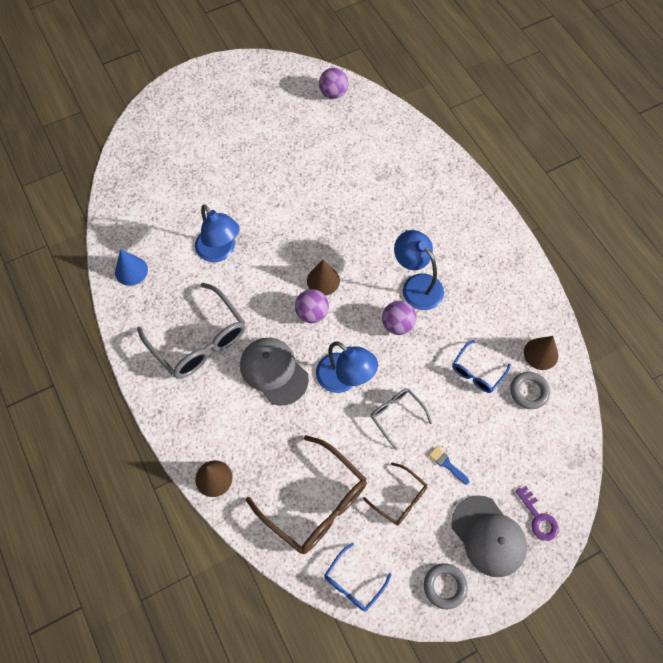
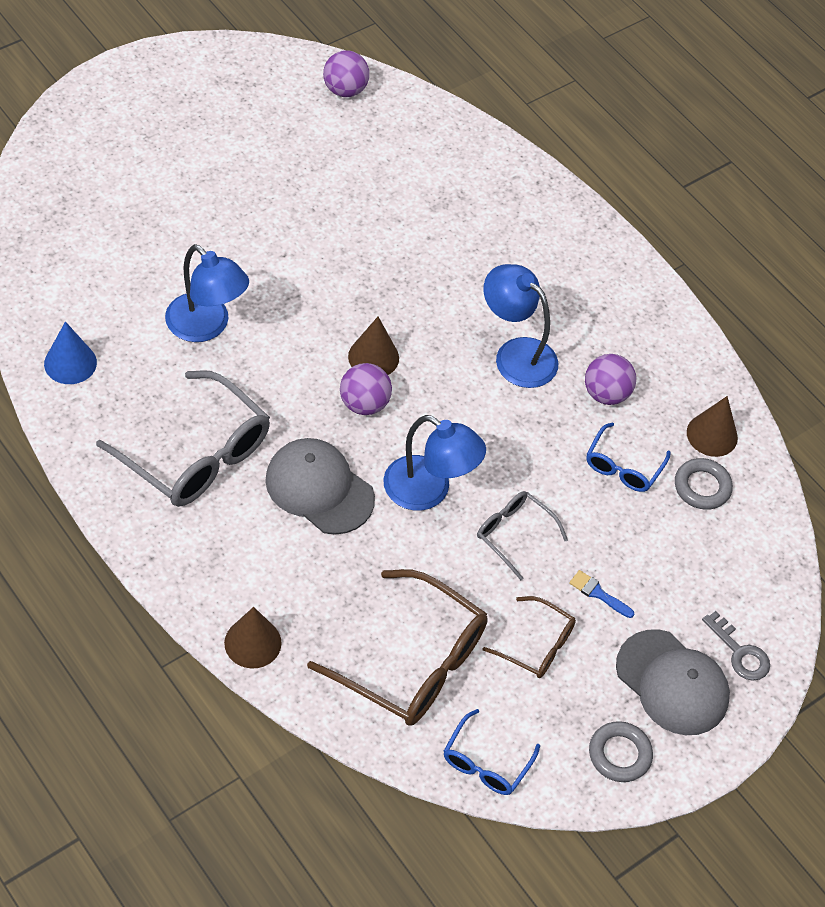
camera: 15 degrees left, 10 degrees down
(397, 325) = (496, 411): purple ball -> purple ball (606, 394)
(538, 518) = (740, 653): purple key -> grey key

